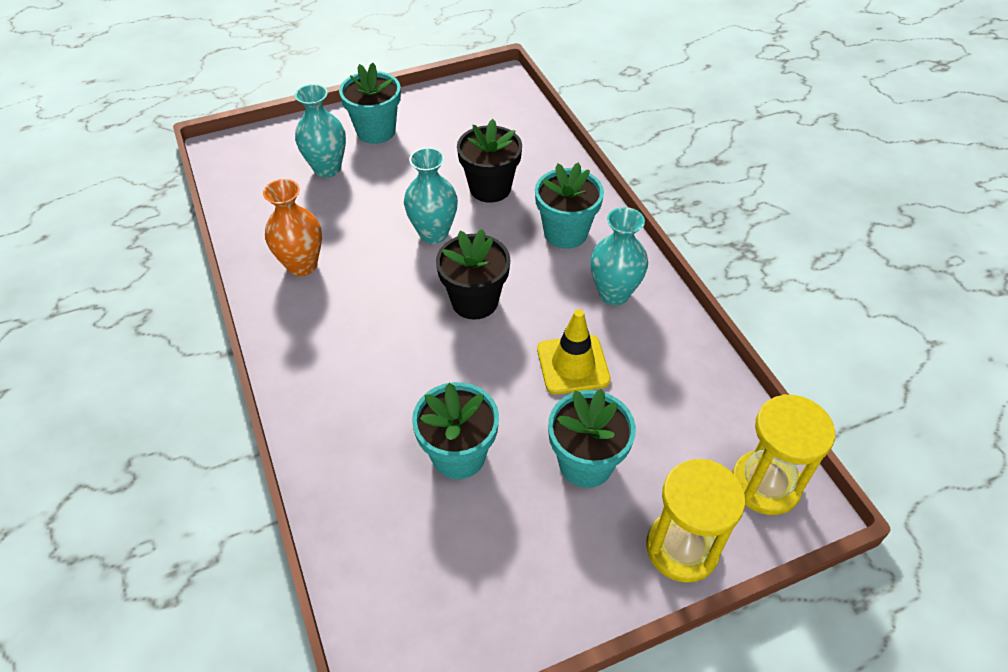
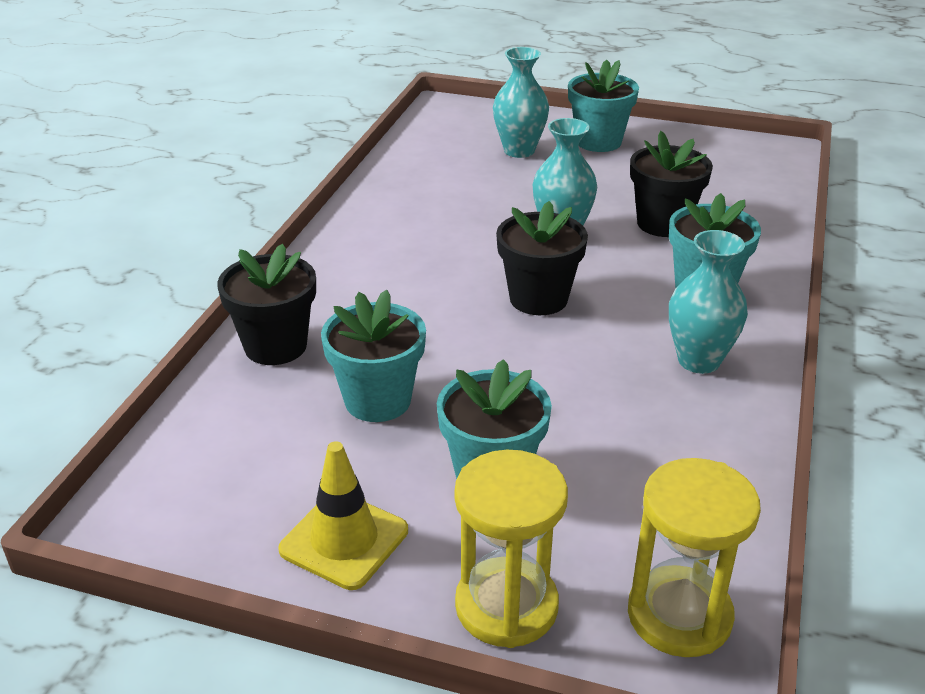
camera: 40 degrees right, 15 degrees down
(302, 265) = (413, 205): orange vase -> none
(339, 458) = (275, 346): none -> black flower pot
(573, 364) = (578, 393): yellow traffic cone -> yellow traffic cone (344, 540)

